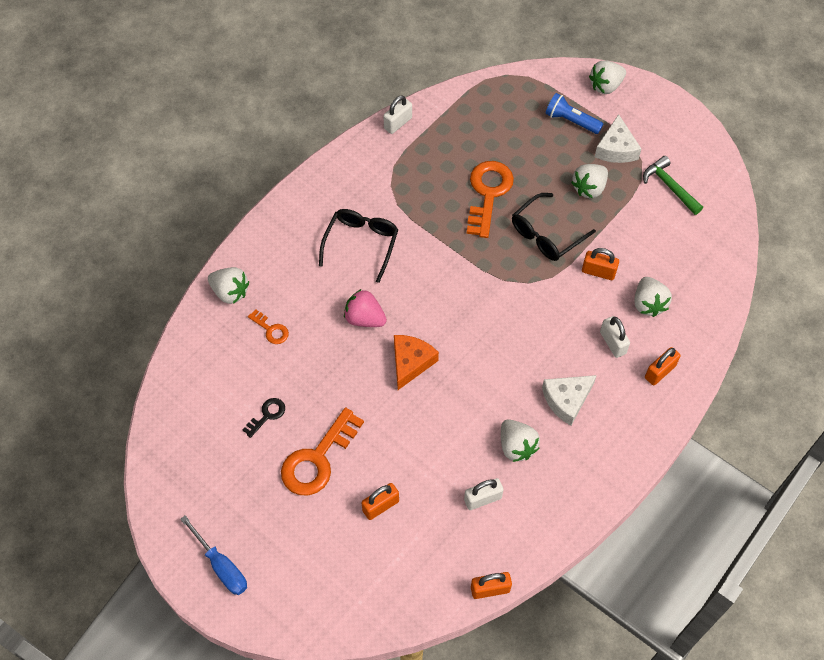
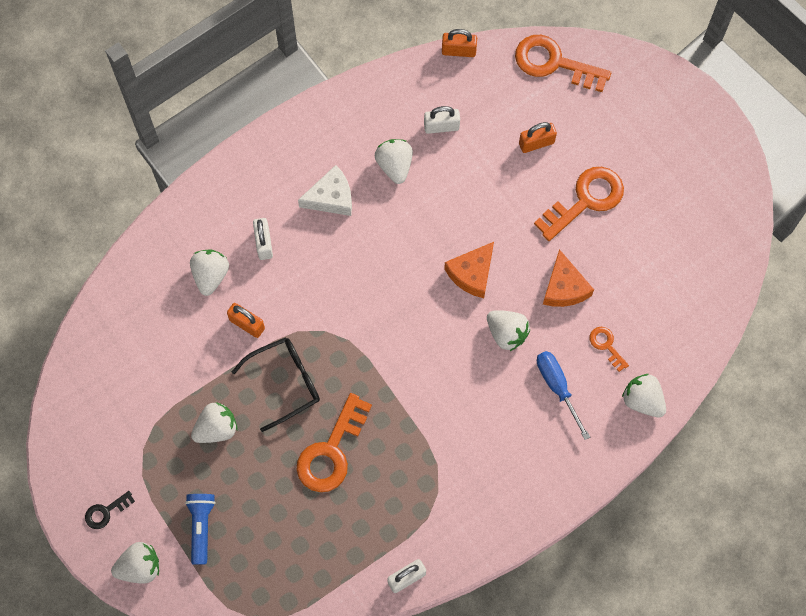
camera: 165 degrees left, 10 degrees up
(221, 566) = (690, 126): blue screwdriver -> blue screwdriver (557, 387)
(267, 415) = (626, 255): black key -> black key (105, 512)
(321, 371) = (564, 287): none -> orange cheese
(361, 244) = (489, 423): black glasses -> none
(364, 318) = (506, 333): pink strawberry -> white strawberry
(383, 602) = (553, 63): none -> orange key
(571, 121) = (201, 527): blue flashlight -> blue flashlight turned 135 degrees counterclockwise
(616, 148) = (165, 473): white cheese -> none
(660, 372) = (230, 202): orange padlock -> none
(670, 186) = (126, 407): green hammer -> none

